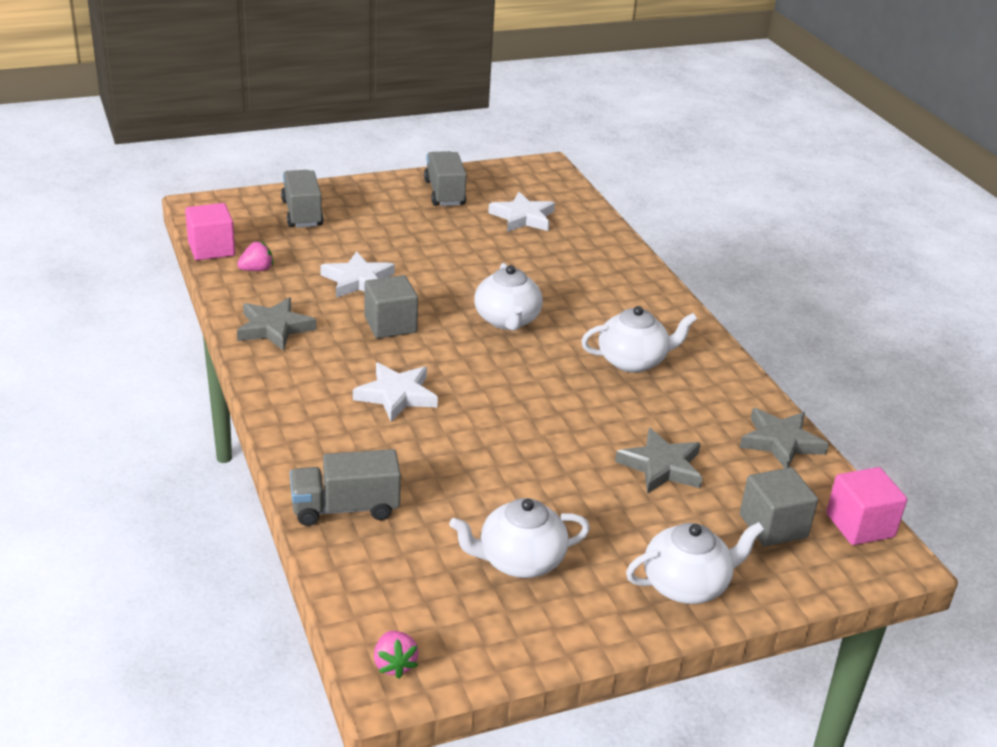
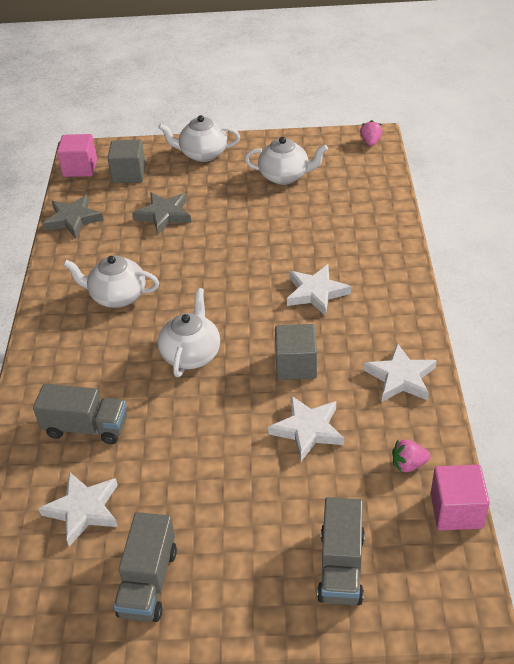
camera: 155 degrees left, 10 degrees up
(274, 328) = (400, 377): grey star -> white star
(345, 508) = (376, 217): grey truck -> grey truck (86, 427)

